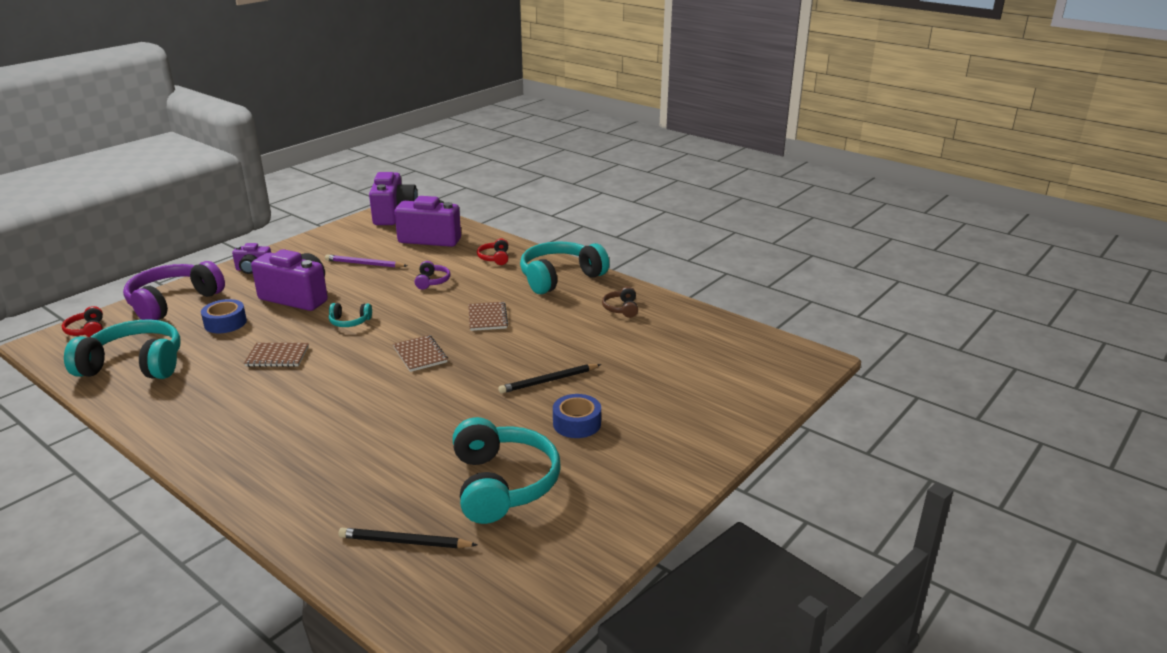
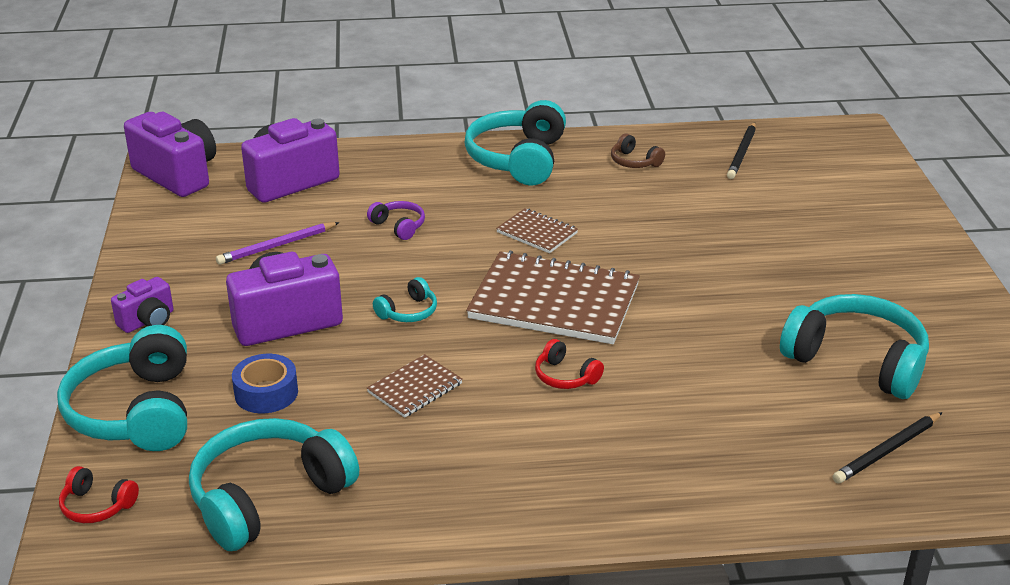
camera: 45 degrees left, 5 degrees up
(173, 302) = (136, 411): purple headphones -> turquoise headphones
(420, 355) = (554, 302): brown notebook -> brown notebook, size x2.09
(495, 258) = (409, 170): red headphones -> red headphones (565, 376)
(549, 381) = (712, 258): black pencil -> black pencil (742, 153)
(577, 423) = (806, 280): blue tape -> none

